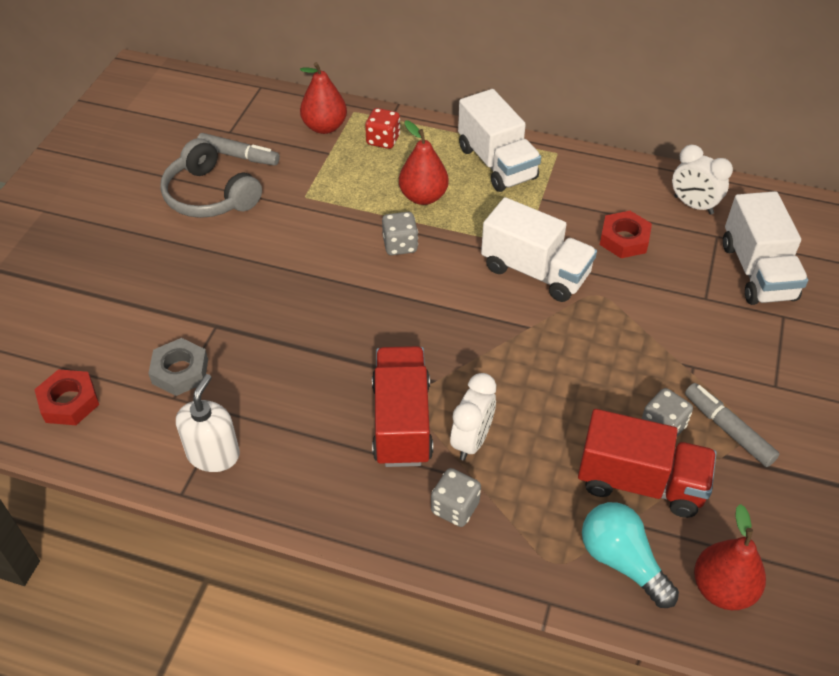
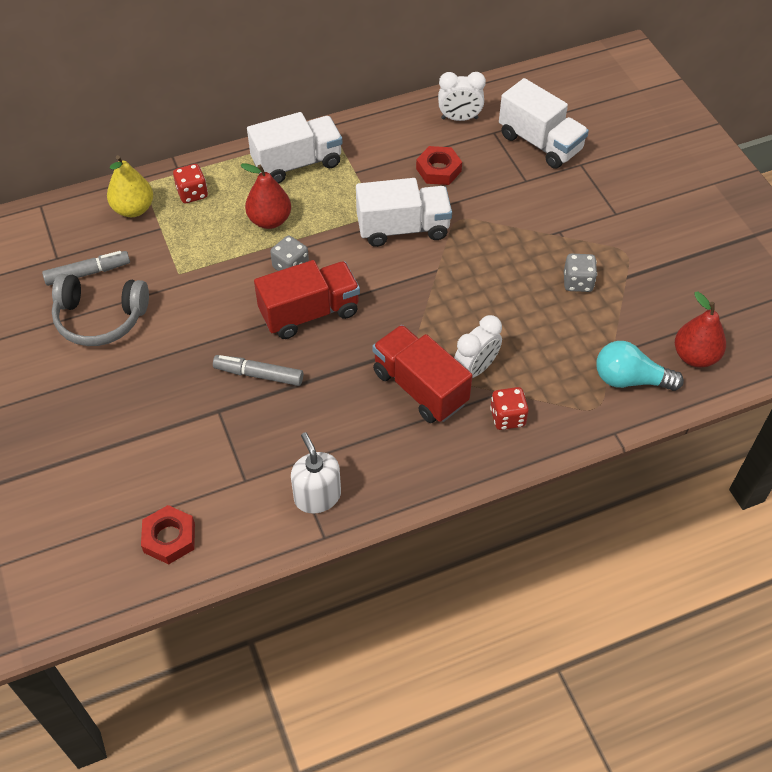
camera: 40 degrees left, 5 degrees up
(180, 371) = (229, 460): grey nut -> none
(324, 127) = (133, 209): red pear -> yellow pear
(455, 507) = (507, 417): grey dice -> red dice
(471, 441) = (475, 369): white clock -> white clock turned 60 degrees clockwise
(497, 163) = (297, 163): white truck -> white truck turned 45 degrees counterclockwise
(640, 482) = (596, 325): red truck -> red truck (309, 313)
(728, 429) = (614, 259): grey marker -> grey marker (258, 375)

